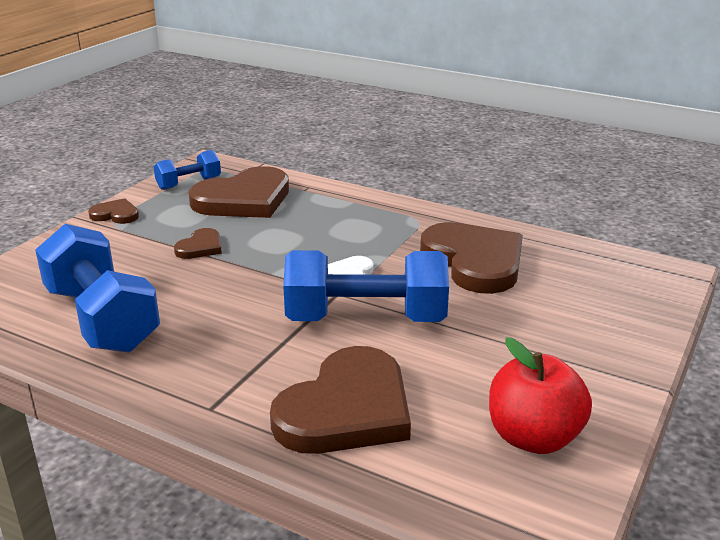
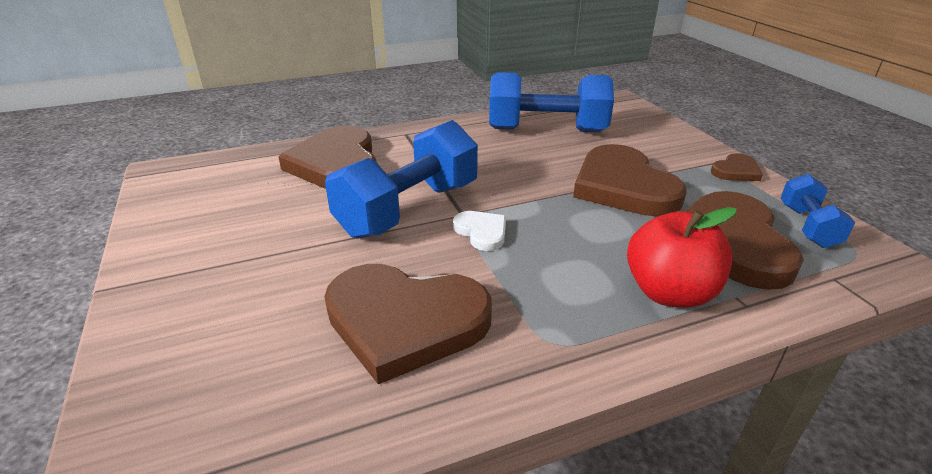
camera: 130 degrees right, 5 degrees up
(200, 247) = (623, 186): brown heart -> brown heart, size x2.16
(533, 437) = (201, 204): red apple -> red apple (669, 292)

